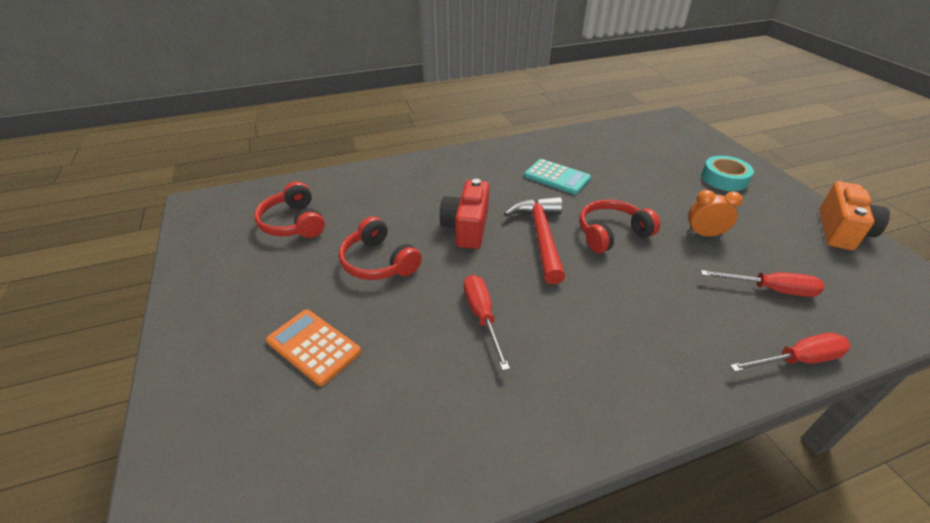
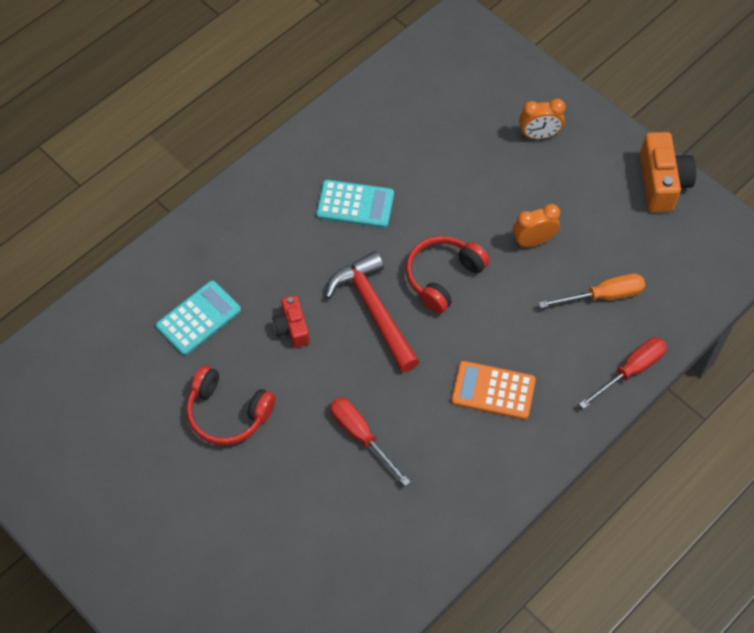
camera: 25 degrees left, 20 degrees up
(294, 223) = (99, 397): red headphones -> none
(313, 347) = (230, 530): orange calculator -> orange calculator (493, 391)
(400, 202) = (198, 318): none -> turquoise calculator
(467, 228) = (292, 328): red camera -> red camera, size x0.61
(724, 179) = (539, 135): turquoise tape -> orange clock
(770, 289) = (603, 296): red screwdriver -> orange screwdriver

